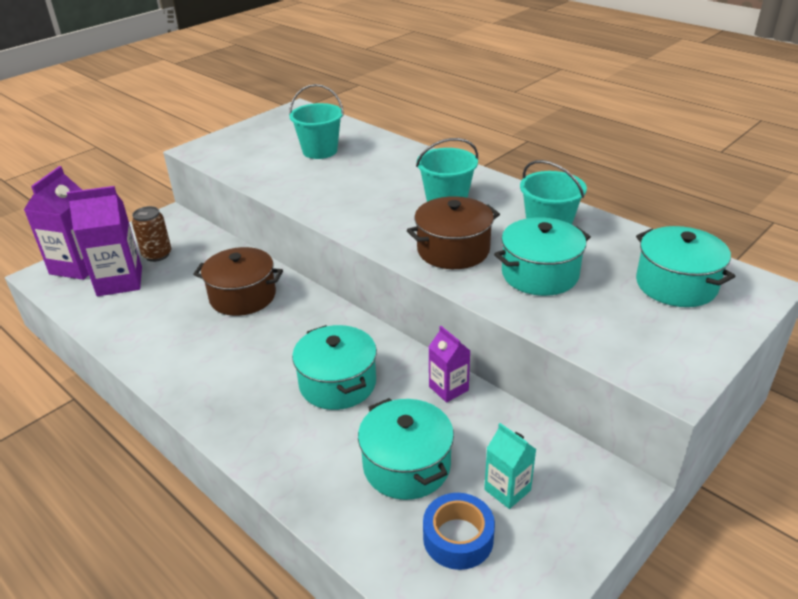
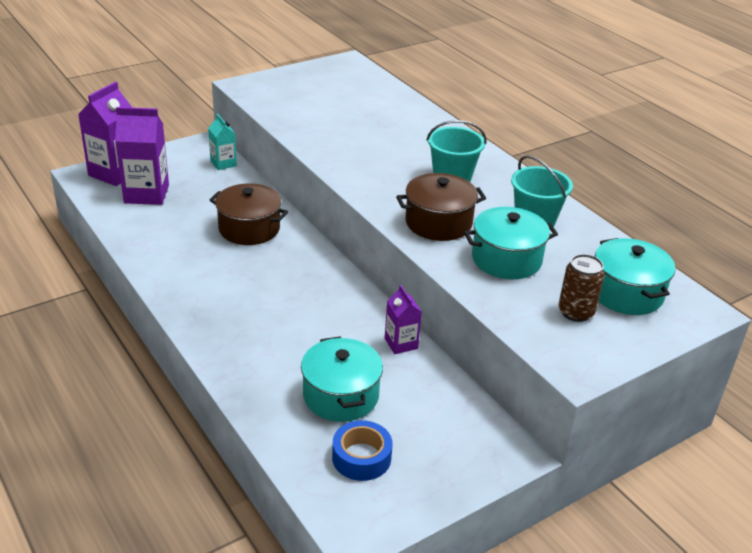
camera: 10 degrees right, 0 degrees up
(157, 255) = (185, 176): brown can -> brown can (575, 312)
(320, 151) = (354, 107): turquoise bucket -> none
(337, 383) = (307, 319): turquoise pot -> none
(507, 490) = (417, 432): turquoise carton -> turquoise carton (223, 163)

